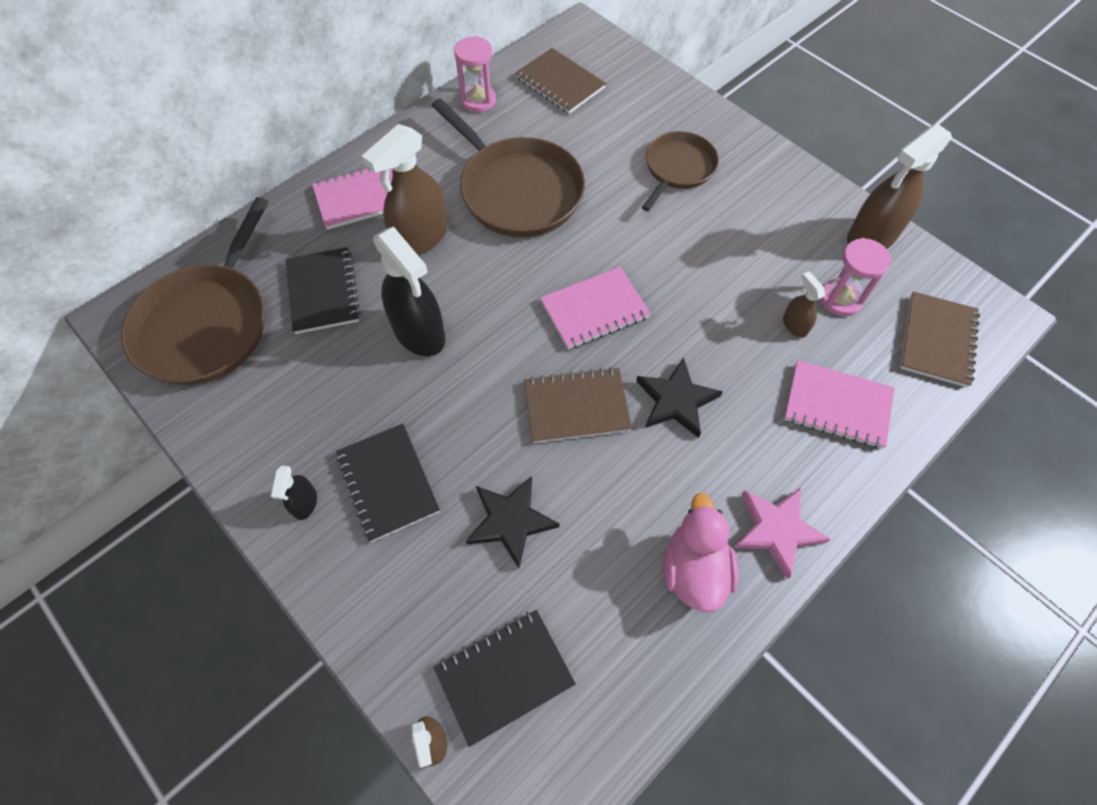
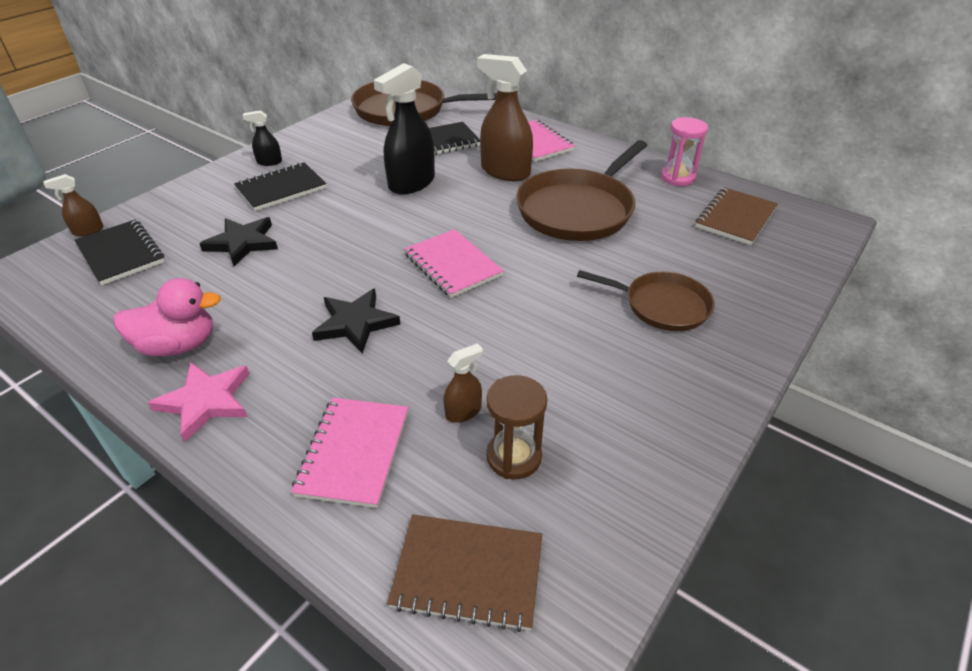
camera: 80 degrees right, 20 degrees down
(576, 406) = (347, 264): brown notebook -> none
(840, 299) = (513, 457): pink hourglass -> brown hourglass
(871, 237) = (635, 494): brown spray bottle -> none

